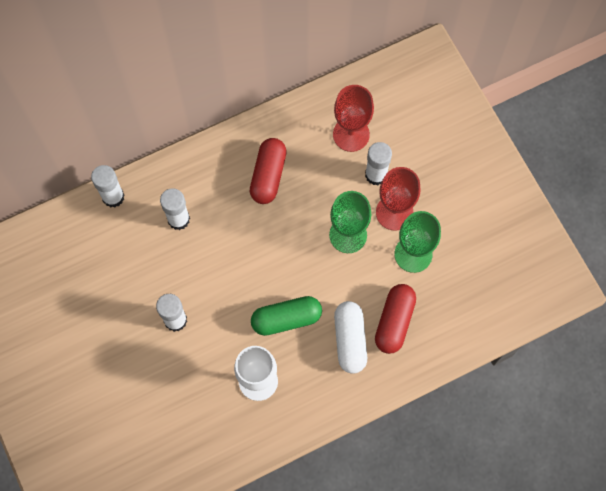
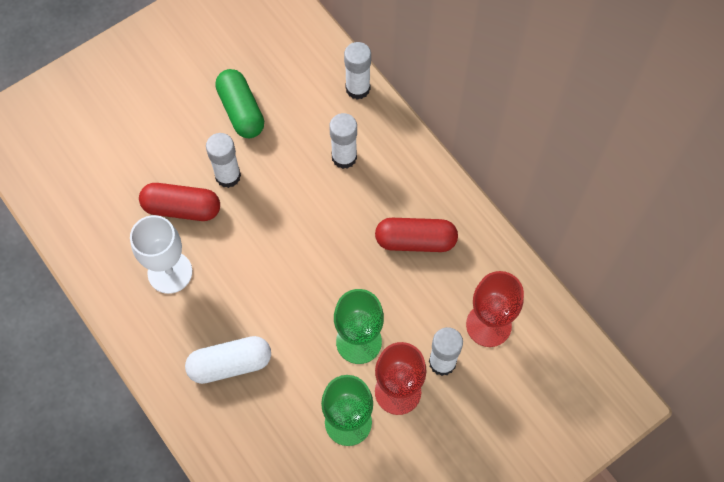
camera: 80 degrees right, 5 degrees down
(286, 319) = (245, 290): green capsule -> green capsule (241, 111)
(394, 321) = (259, 412): red capsule -> red capsule (182, 208)

